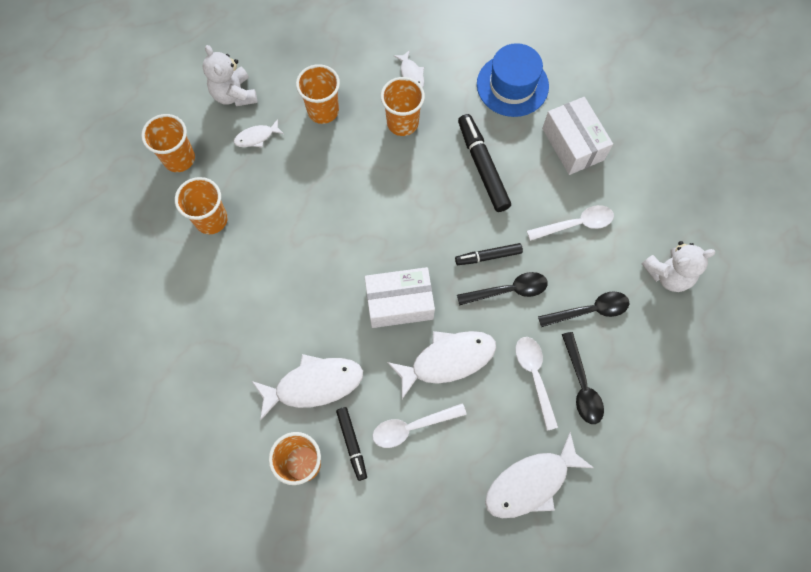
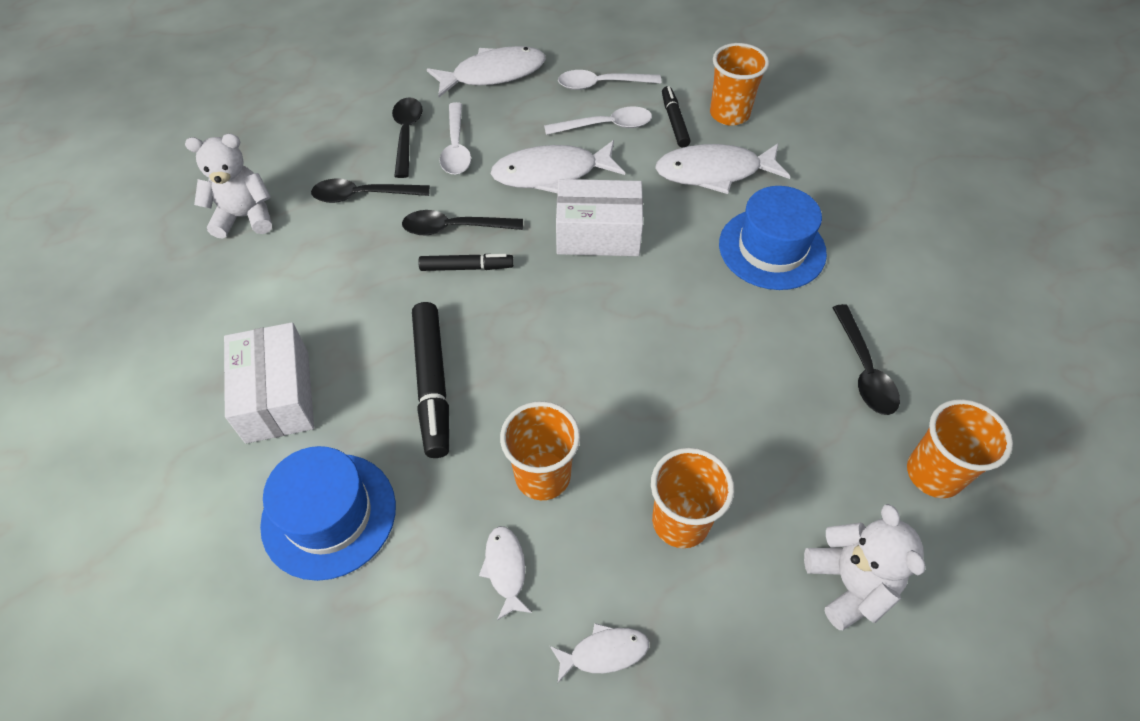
camera: 170 degrees left, 15 degrees down
(211, 220) = (864, 370): orange cup -> black spoon
(256, 137) = (801, 491): white fish -> white fish (604, 652)
(268, 310) = (772, 248): none -> blue hat
(576, 224) = (331, 287): white spoon -> white spoon (601, 84)

